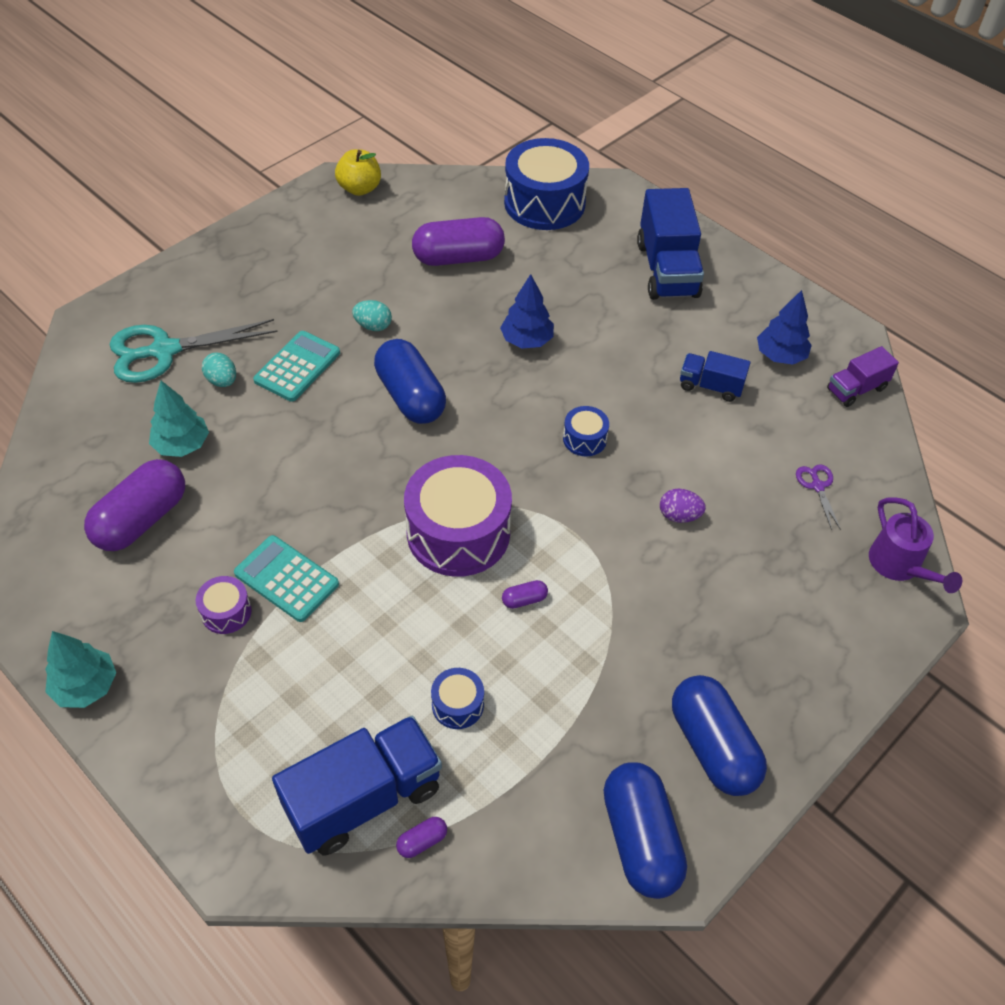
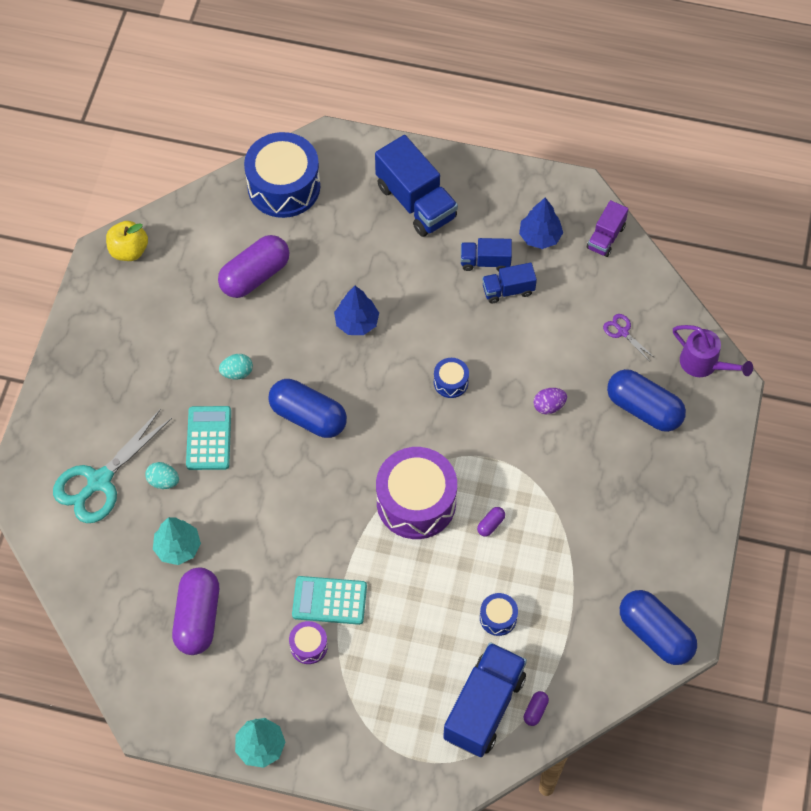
camera: 30 degrees left, 10 degrees up
(703, 350) = (485, 261): none -> blue truck
(713, 746) = (662, 553): blue capsule -> blue capsule (644, 408)

